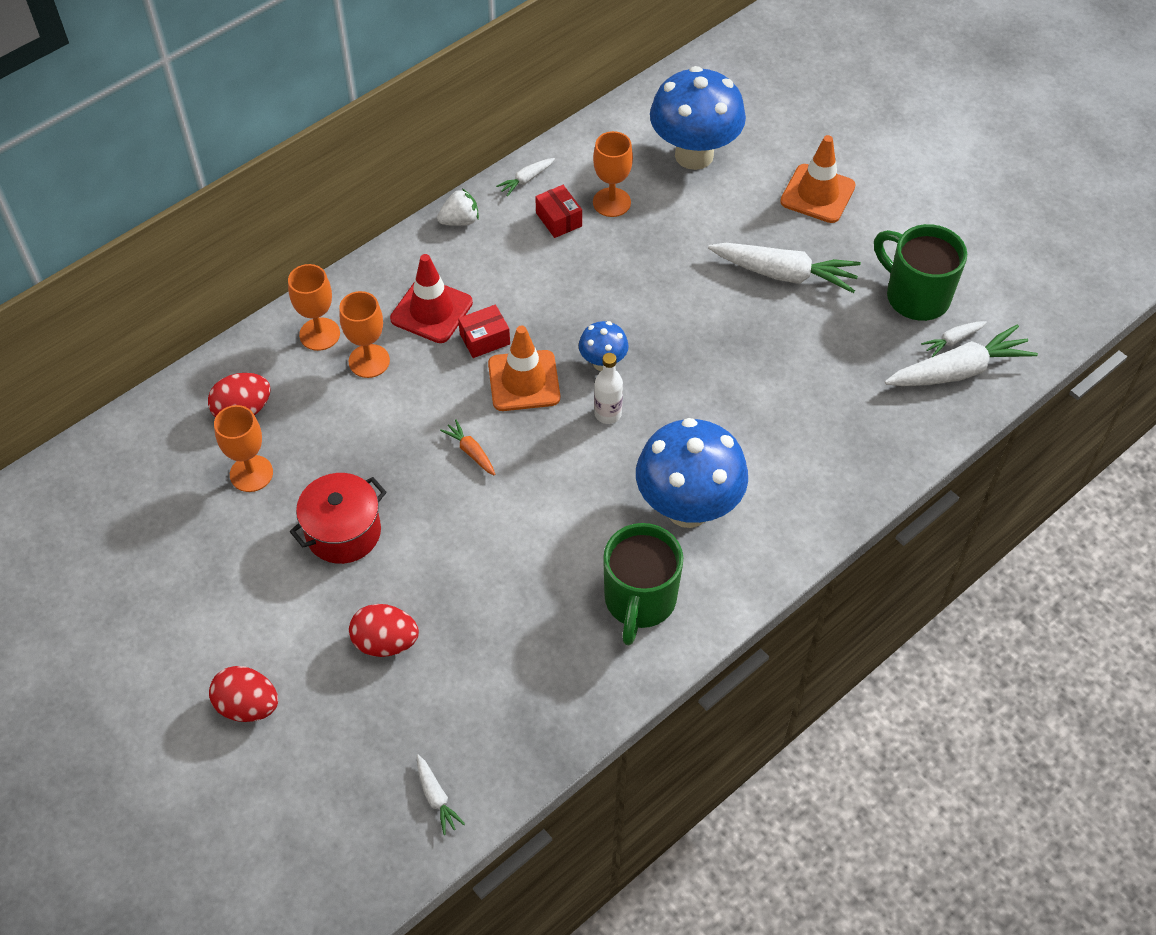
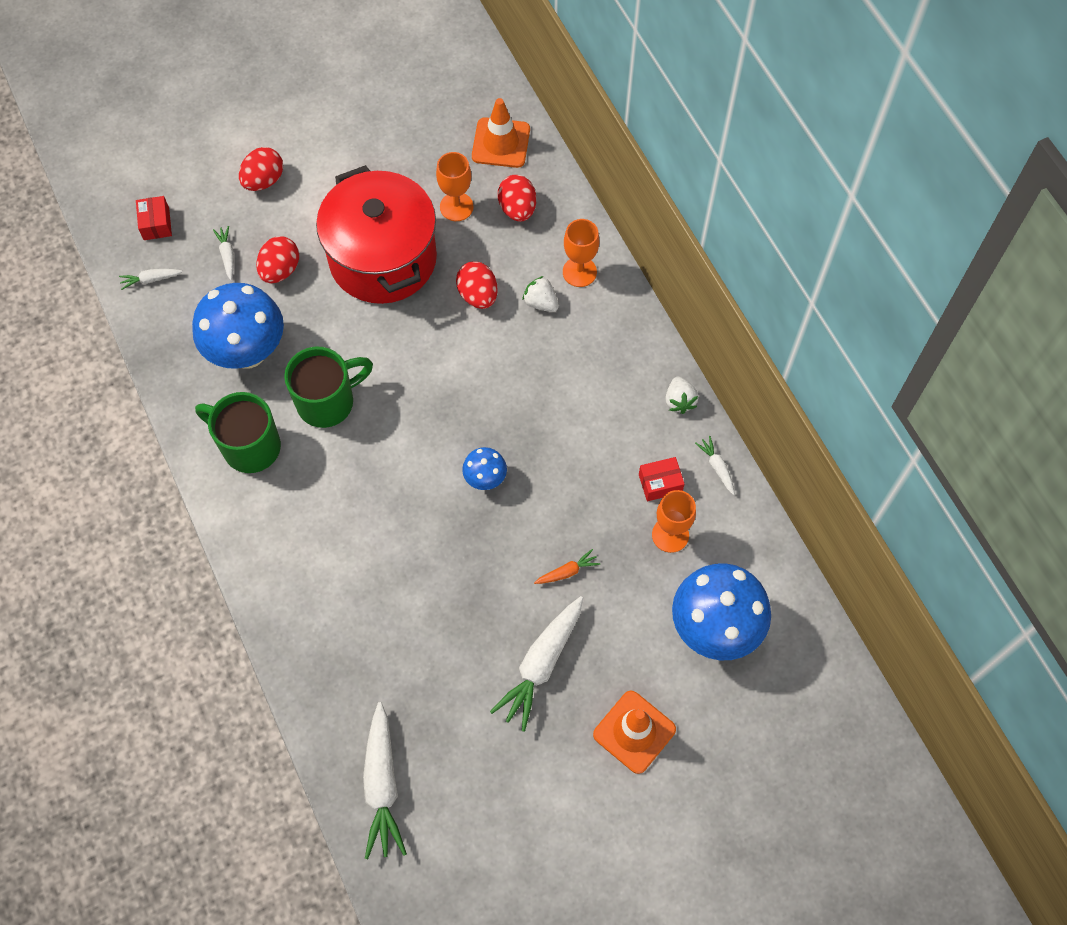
camera: 105 degrees right, 10 degrees up
(343, 532) = (383, 258): red pot -> red pot, size x1.84
(369, 361) = (541, 302): orange goblet -> white strawberry
(373, 422) = (478, 295): none -> red egg
(431, 311) = (581, 358): red traffic cone -> none
(471, 452) = (427, 358): orange carrot -> orange carrot (567, 572)
(485, 339) = (538, 392): red box -> red box (156, 224)
(524, 381) = (485, 413): orange traffic cone -> orange traffic cone (501, 143)
(608, 414) = (431, 469): white bottle -> none
(688, 508) = (319, 505): blue mushroom -> blue mushroom (248, 352)
(915, 296) = (480, 779): green mug -> green mug (328, 401)
(952, 340) = (417, 794): white carrot -> white carrot (227, 255)

